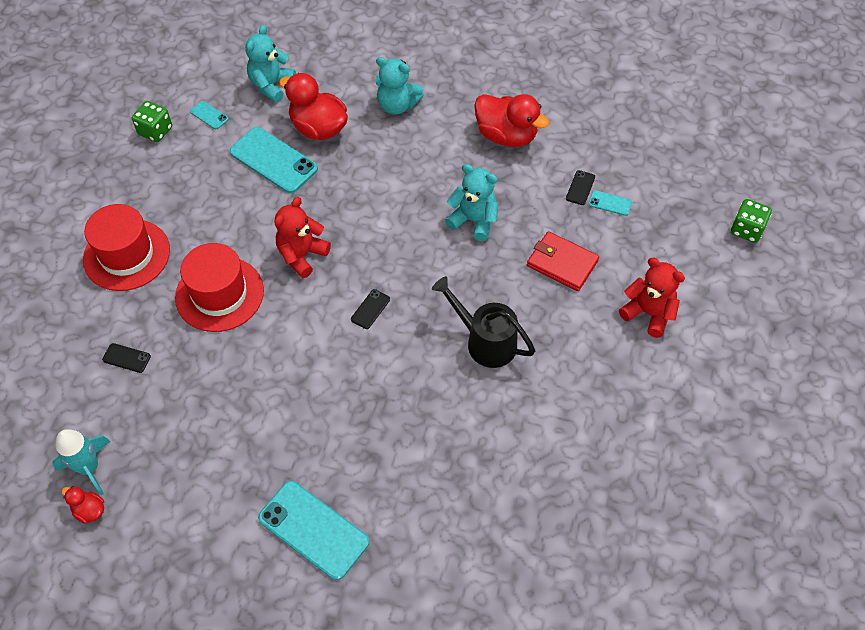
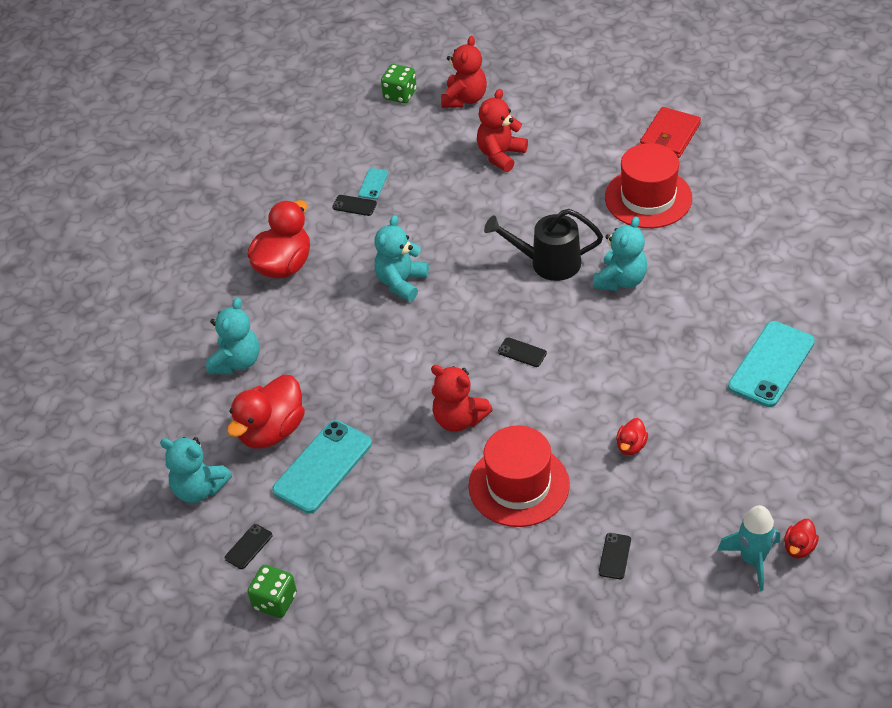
camera: 90 degrees left, 10 degrees down
(127, 255) = (474, 588): red hat -> red hat (648, 198)
(209, 115) = (248, 546): turquoise phone -> black phone
(240, 386) = (631, 446): none -> red duck
(452, 404) = (620, 280): none -> turquoise teddy bear
(484, 341) = (547, 263): black watering can -> black watering can turned 60 degrees clockwise
(562, 263) = (450, 214): red wallet -> red wallet (670, 135)
(740, 287) = (464, 99): none -> red teddy bear

